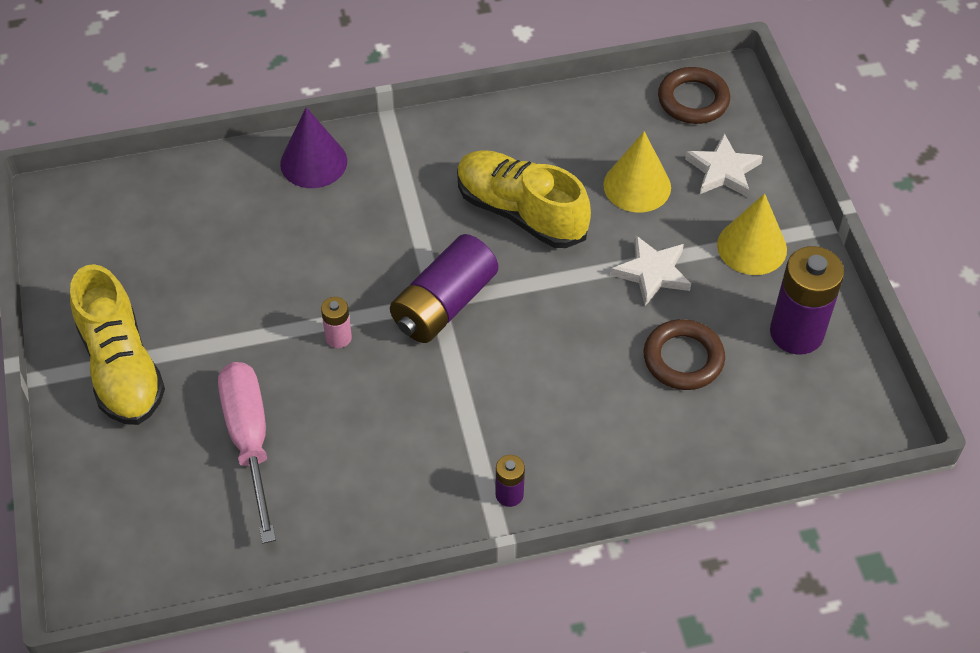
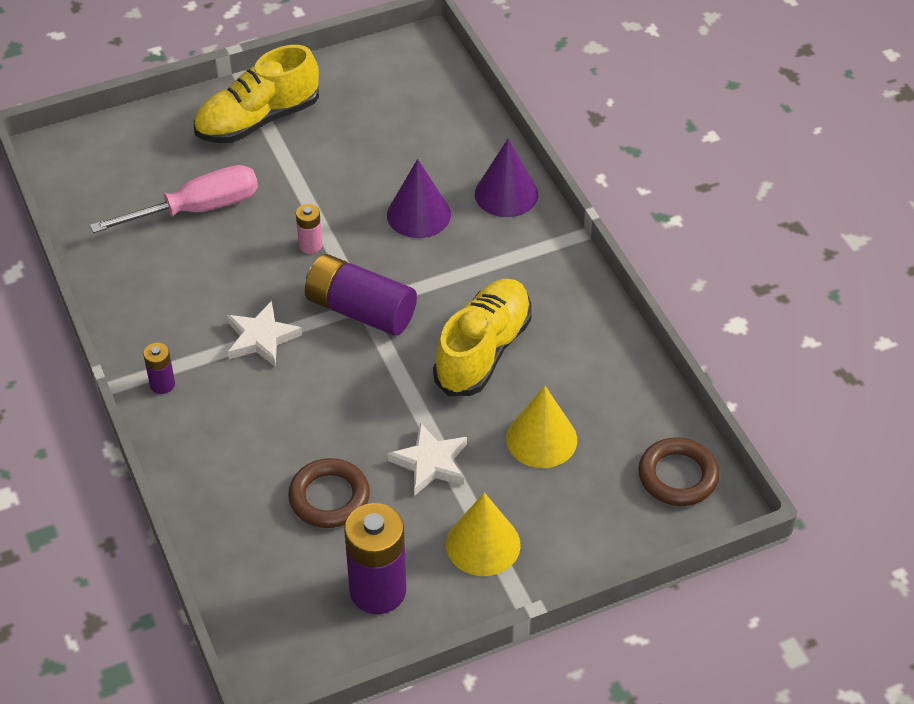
camera: 80 degrees right, 5 degrees down
(321, 238) = (418, 214): none -> purple cone
(723, 170) = (582, 511): white star -> white star (261, 338)

